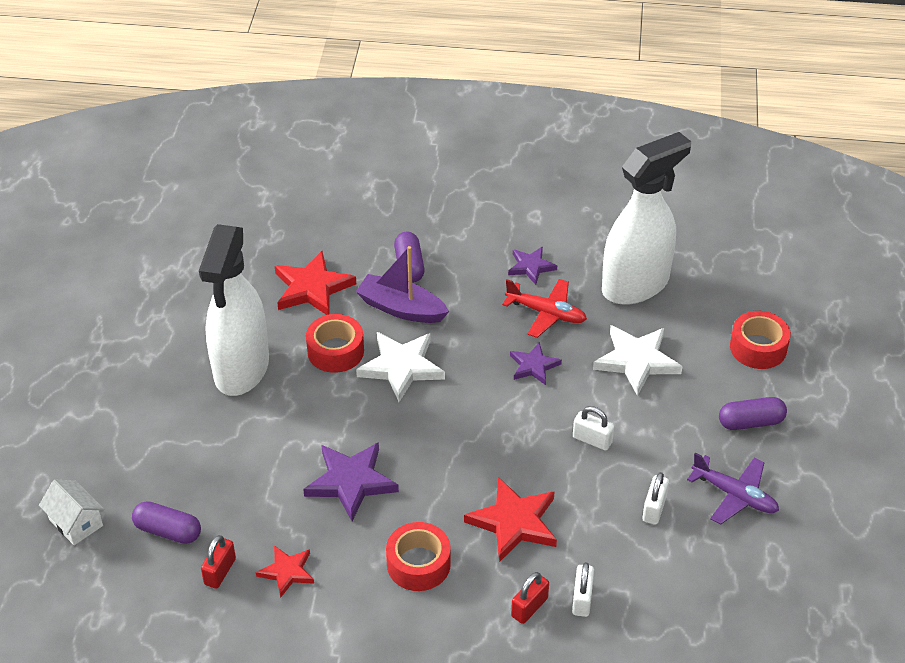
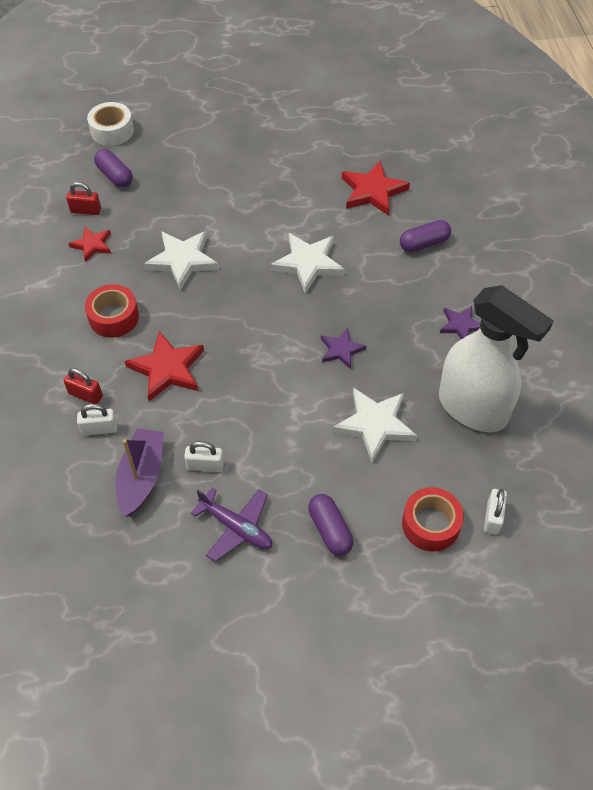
camera: 75 degrees right, 10 degrees up
(76, 522) = (112, 131): white house -> white tape
(168, 531) = (115, 176): purple capsule -> purple capsule turned 45 degrees counterclockwise
(241, 369) = (273, 173): white spray bottle -> none
(335, 351) = (311, 221): red tape -> none
(351, 482) = (182, 260): purple star -> white star
(401, 308) = (373, 249): purple boat -> purple boat (141, 477)
(546, 313) = (407, 347): red plane -> none
(592, 440) = (270, 407): white padlock -> white padlock (492, 517)
(734, 495) = (236, 527): purple plane -> purple plane turned 75 degrees counterclockwise

